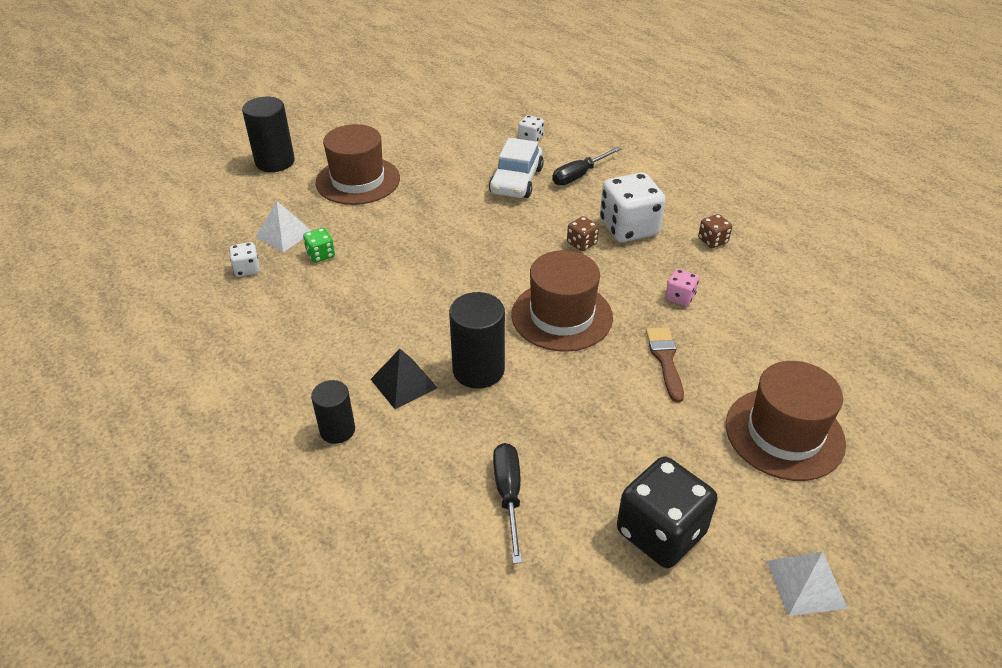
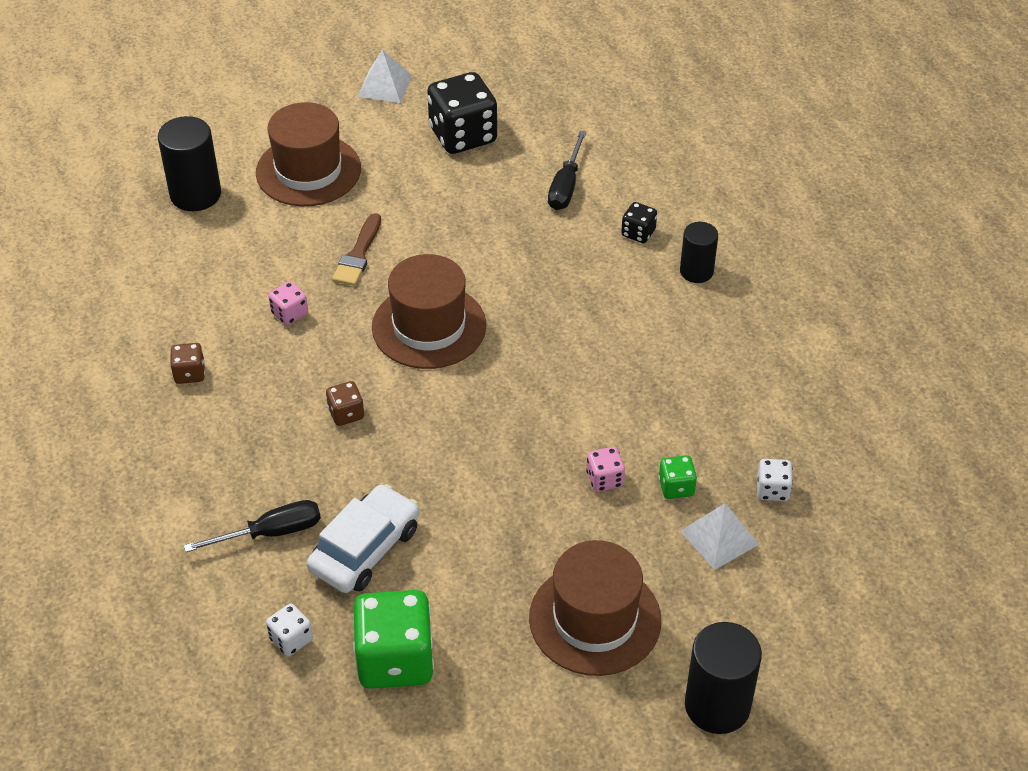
camera: 160 degrees left, 5 degrees up
(375, 248) = (604, 479): none -> pink dice
(403, 383) = (622, 298): black pyramid -> none
(409, 458) = (638, 233): none -> black dice
(467, 143) = (395, 660): none -> green dice
(478, 370) = (544, 292): black cylinder -> black cylinder (195, 194)
(629, 228) = (273, 420): white dice -> none

